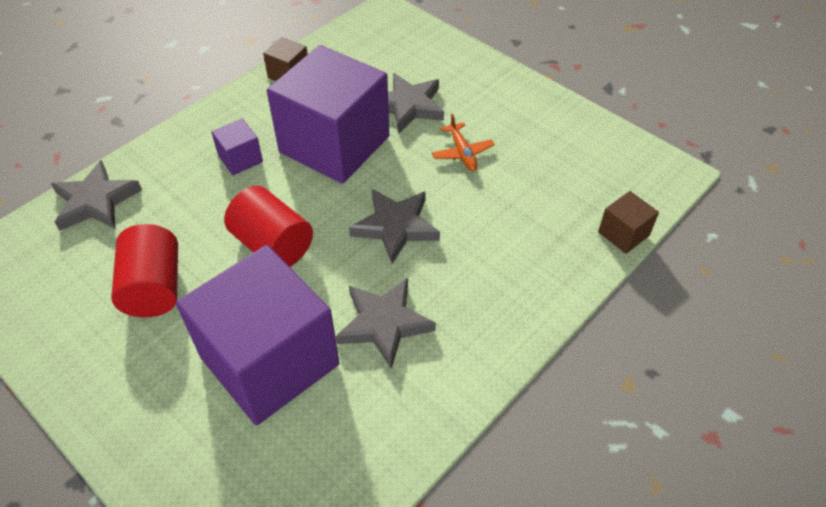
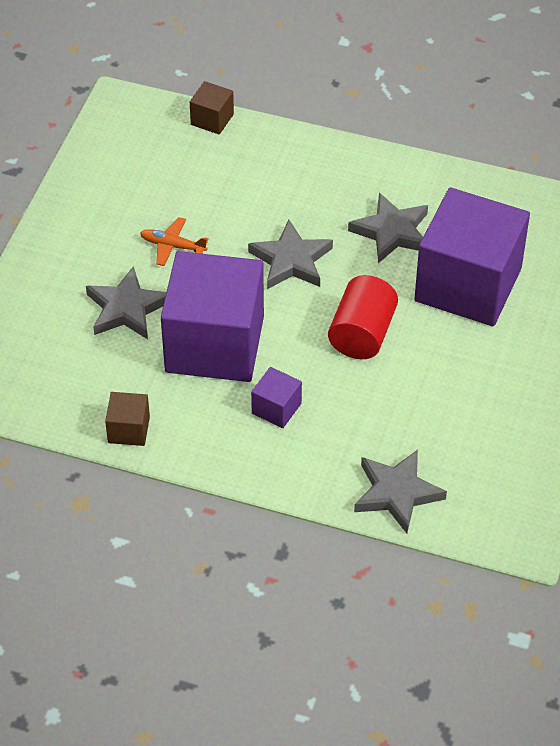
camera: 115 degrees left, 0 degrees up
(154, 287) = (455, 391): red cylinder -> none
(462, 153) = (172, 246): orange plane -> orange plane turned 120 degrees counterclockwise

